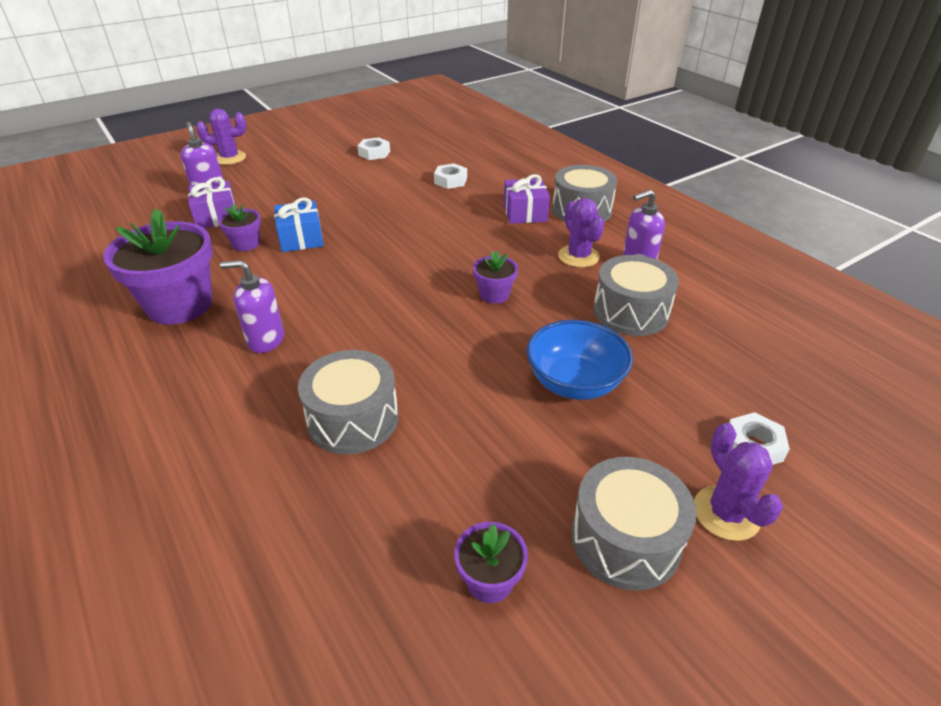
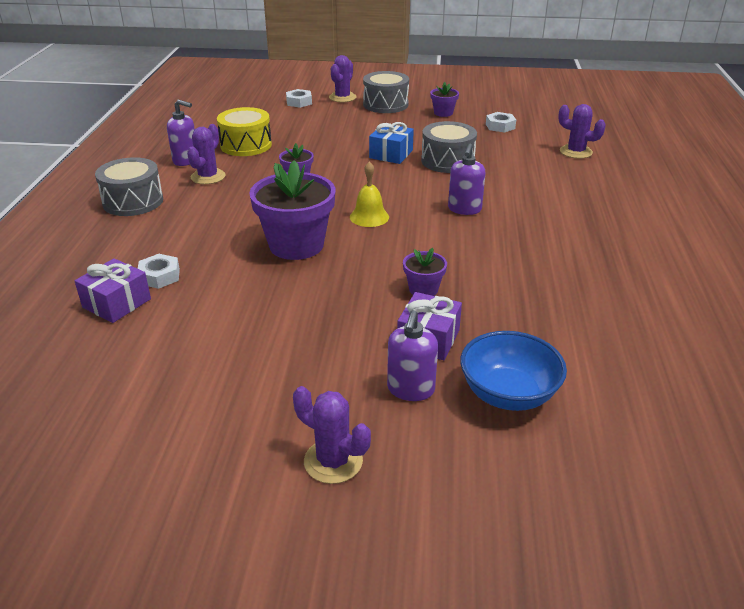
camera: 140 degrees left, 5 degrees down
(132, 581) = (576, 152): none -> purple cactus
(180, 305) = (511, 255): purple flower pot -> purple flower pot (296, 245)
(265, 340) = (464, 209): purple soap dispenser -> purple soap dispenser turned 60 degrees clockwise
(301, 238) = (371, 273): blue gift -> blue gift (391, 154)
(361, 285) = (369, 217): none -> yellow bell
(374, 153) = (155, 362): white nut -> white nut (500, 126)
(525, 213) = (172, 217): purple gift -> purple gift (117, 303)
(574, 383) = (328, 136): blue bowl -> blue bowl (508, 394)
(630, 312) = (246, 145): grey drum -> yellow drum

